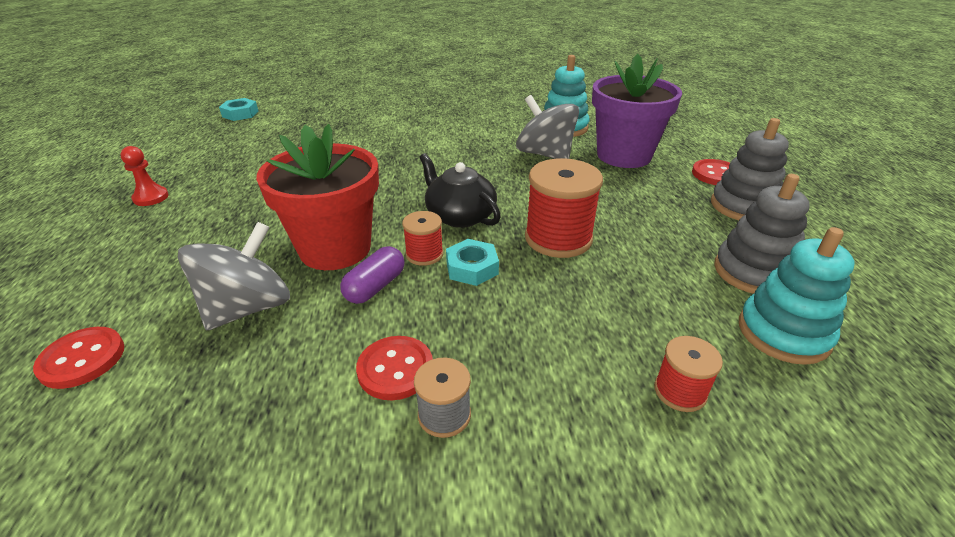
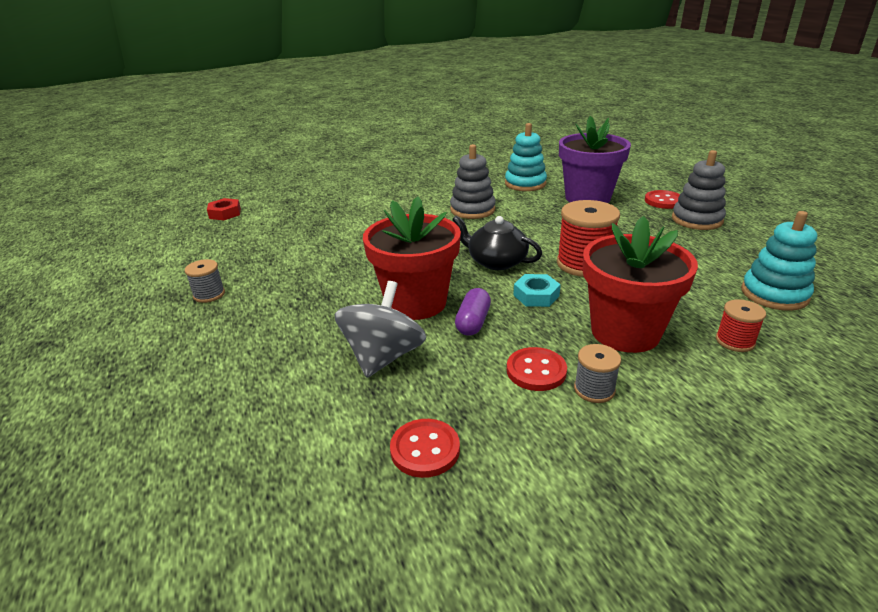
camera: 15 degrees left, 5 degrees down
(82, 359) = (277, 420): red button -> red button (425, 449)
(151, 197) = (209, 294): red pawn -> grey spool
(240, 114) = (225, 213): turquoise nut -> red nut
(424, 254) = (492, 293): red spool -> none
(542, 342) = (625, 332): none -> red flower pot
(545, 154) = (526, 206): grey spinning top -> none
(752, 272) = (731, 261): grey stacking toy -> grey stacking toy (472, 210)

